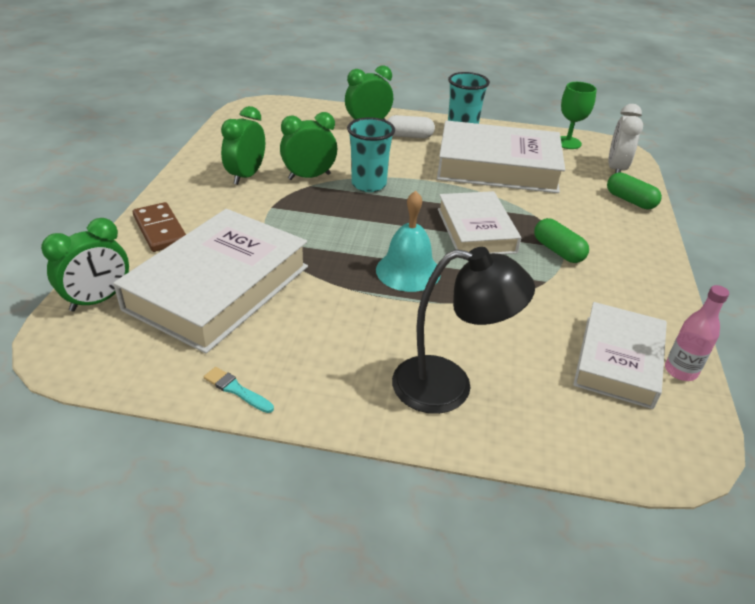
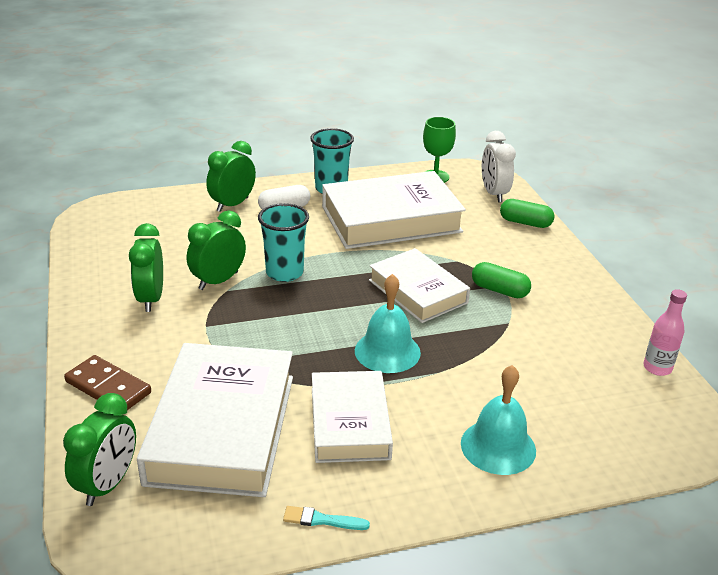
camera: 25 degrees left, 5 degrees down
(449, 386) = (498, 446): black lamp -> turquoise bell
(618, 360) = (608, 375): white book -> white book (349, 423)

